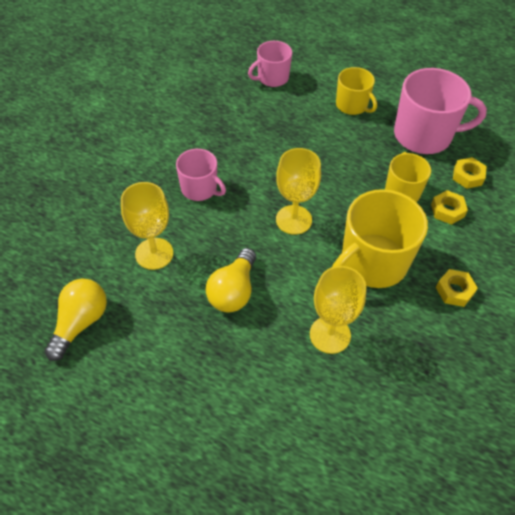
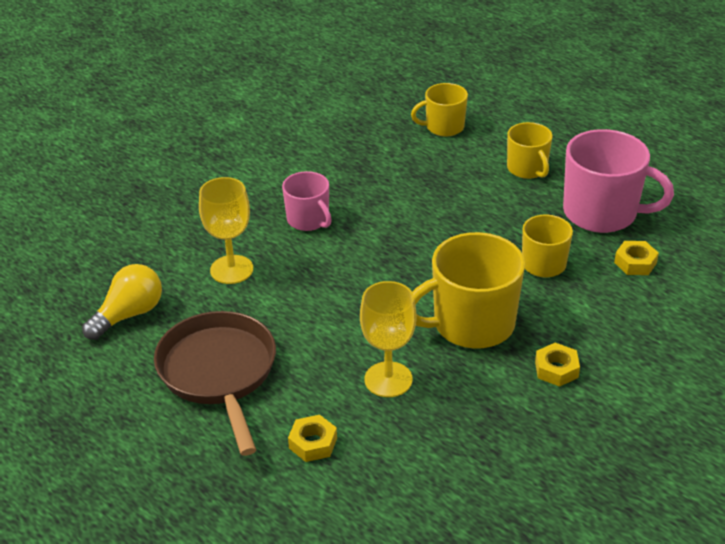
camera: 20 degrees right, 15 degrees down
(185, 365) = (219, 373): none -> brown pan
(233, 291) = (300, 319): yellow light bulb -> none
(272, 78) = (444, 127): pink mug -> yellow mug
(293, 220) = (400, 267): yellow goblet -> none
(447, 210) = (590, 292): yellow nut -> yellow nut (313, 443)

